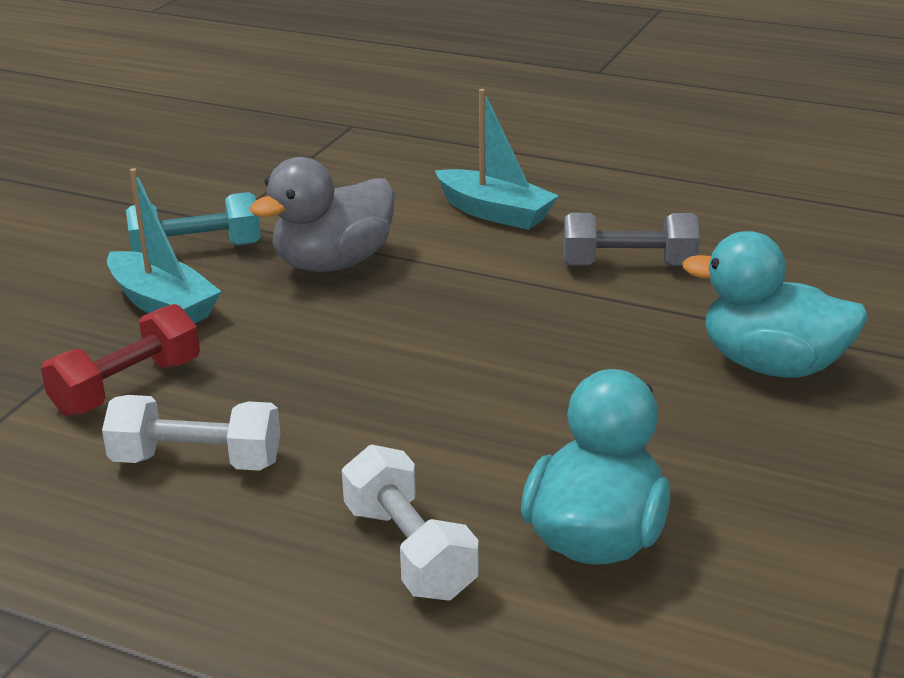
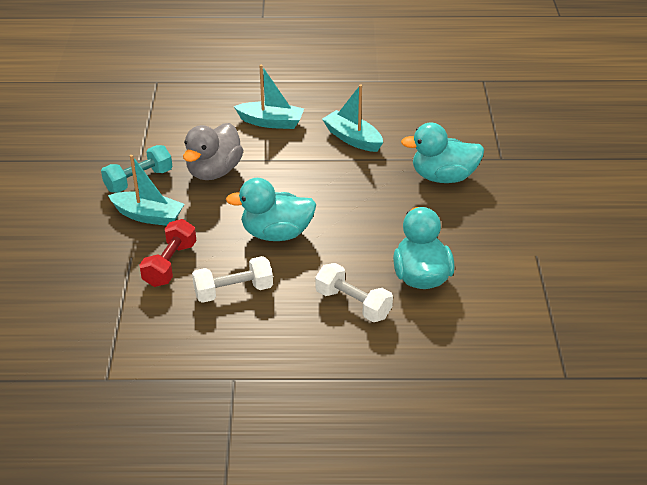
camera: 25 degrees left, 10 degrees up
(360, 384) = (276, 233): none -> turquoise duck
(628, 265) = (352, 138): grey dumbbell -> turquoise boat

